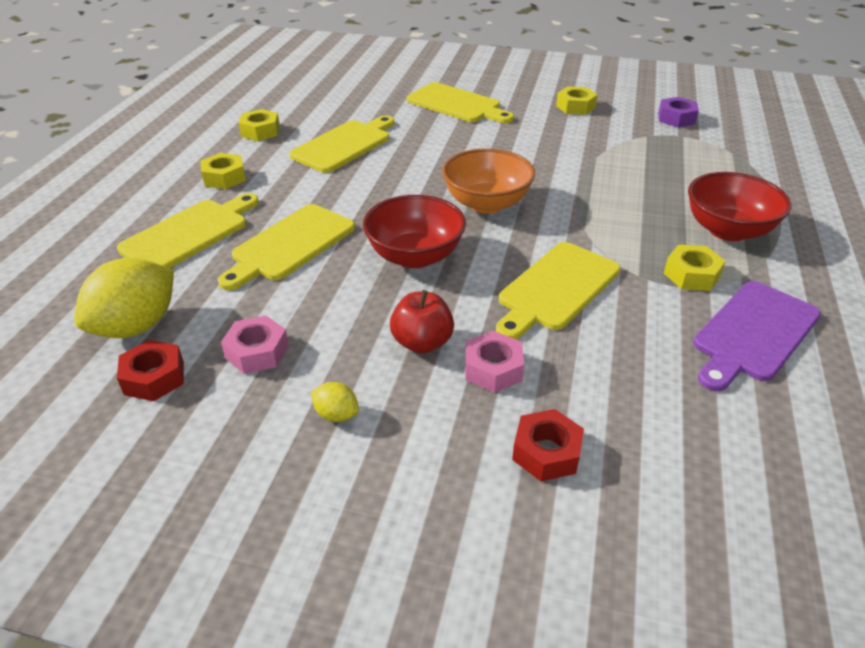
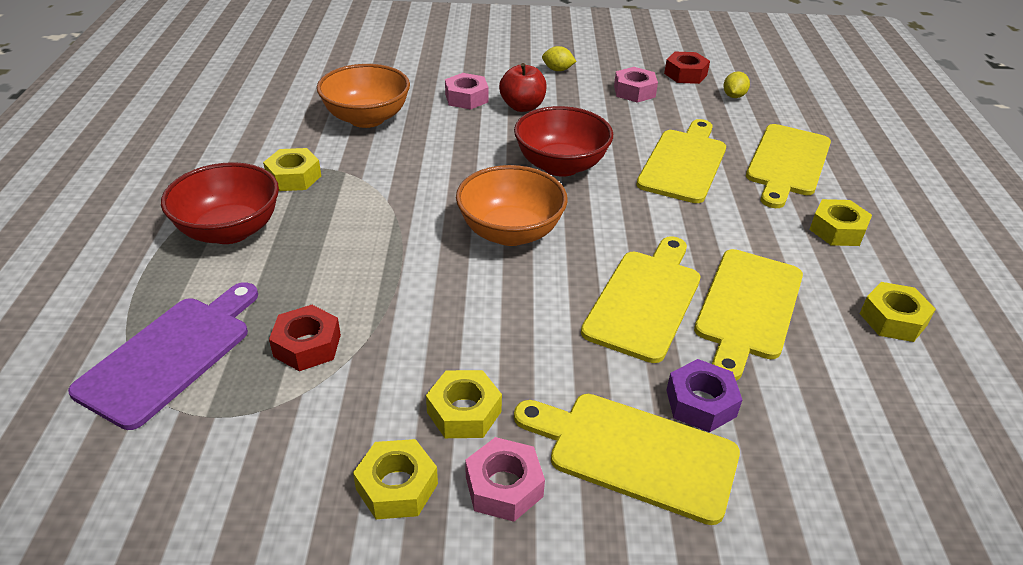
camera: 165 degrees right, 0 degrees up
(137, 326) = (733, 96): yellow lemon -> yellow lemon, size x0.45
(524, 102) = (504, 486): none -> pink nut
(540, 124) = (464, 412): none -> yellow nut
(546, 452) = (426, 67): red nut -> red nut (307, 345)
(556, 288) = (424, 152): yellow cutting board -> yellow cutting board (645, 300)
(628, 347) = (367, 118): none -> orange bowl
(676, 118) = (194, 476): purple nut -> purple nut (700, 403)
(753, 333) = (262, 137): purple cutting board -> purple cutting board (170, 355)

